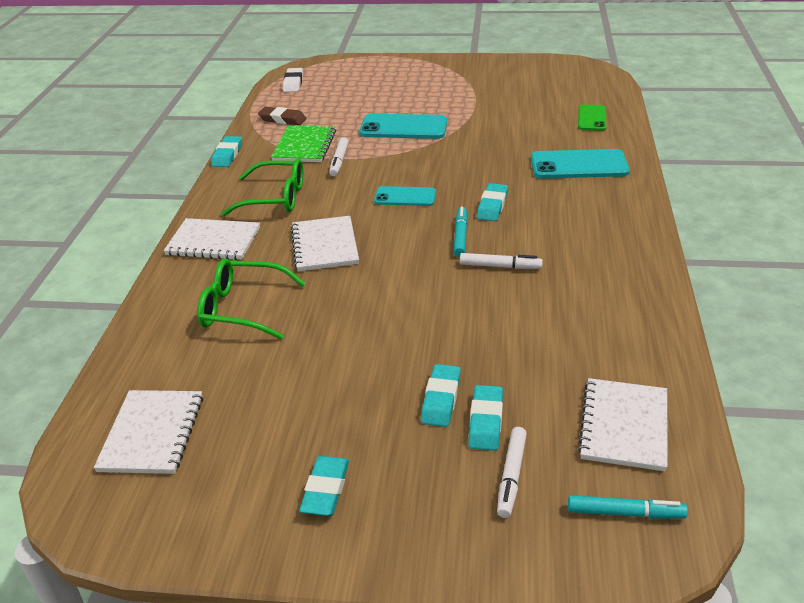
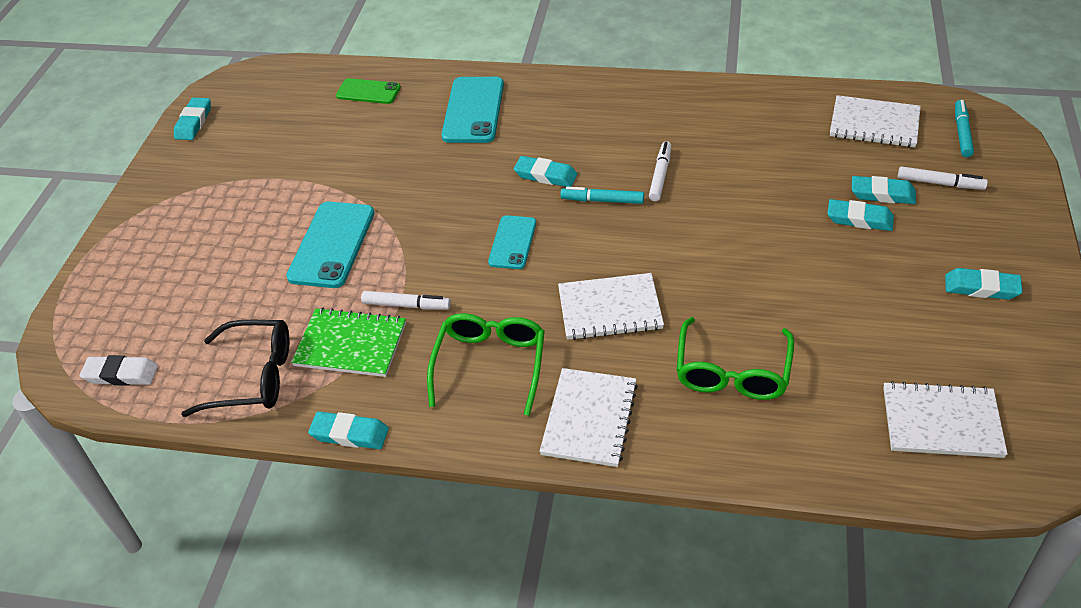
camera: 85 degrees left, 10 degrees up
(282, 119) = (253, 377): brown eraser -> black glasses
(535, 63) = (194, 122): none -> turquoise eraser

